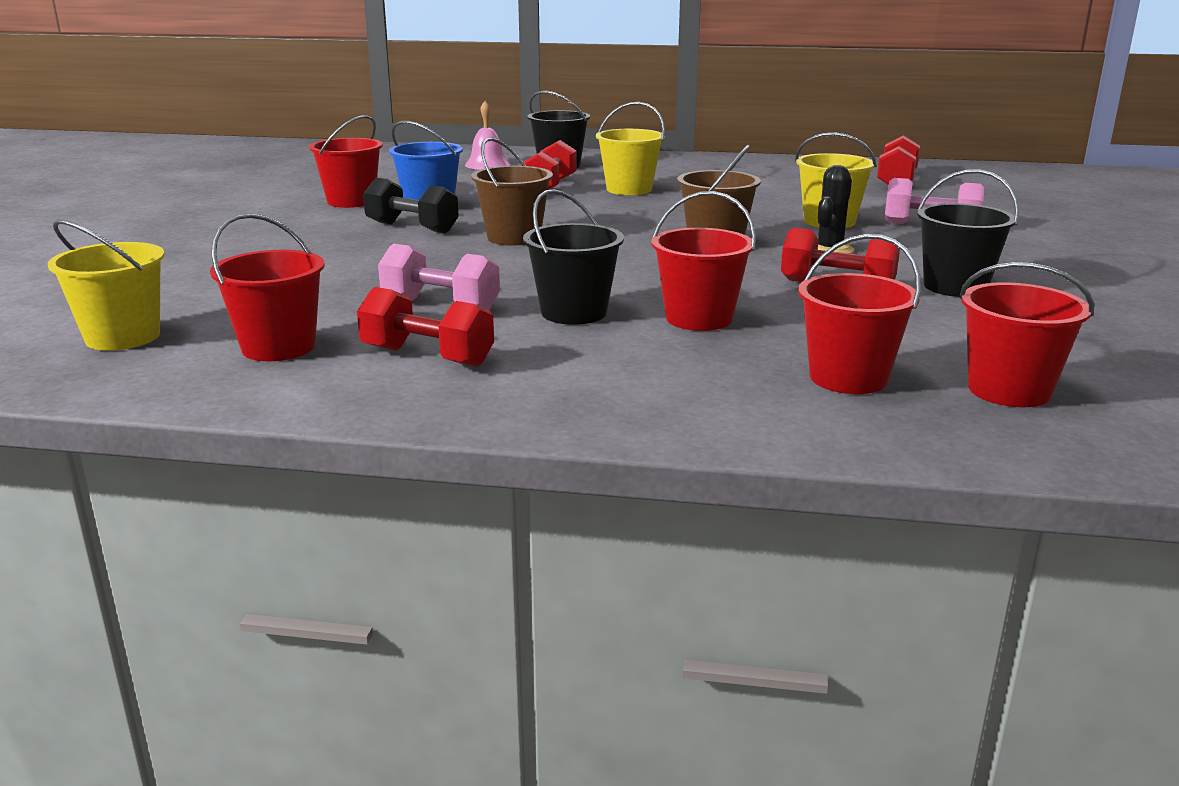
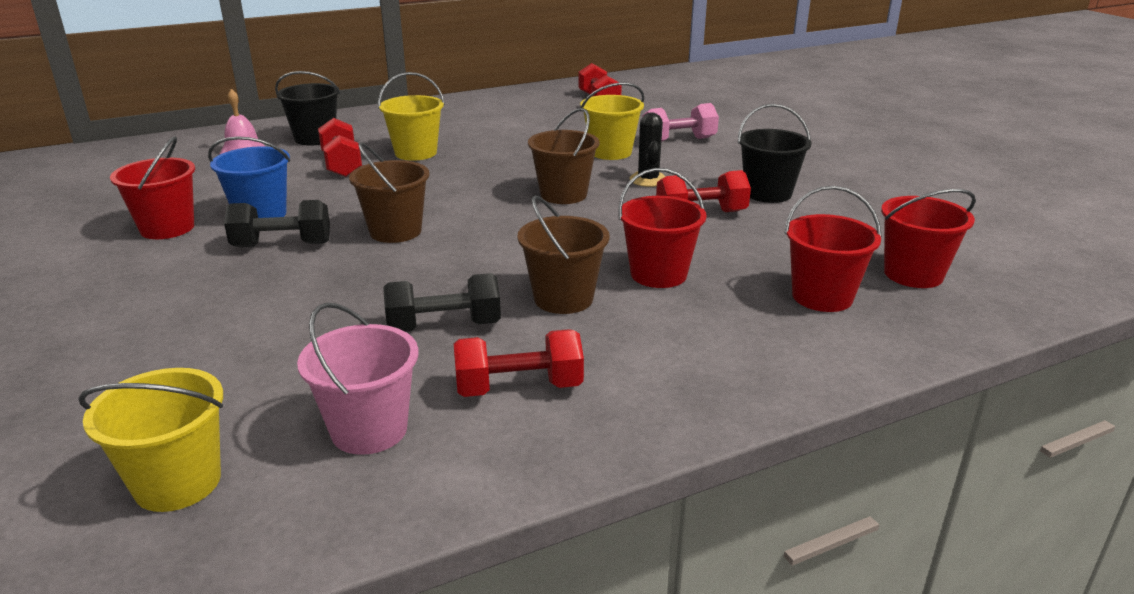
camera: 35 degrees left, 5 degrees up
(278, 347) = (369, 430): red bucket -> pink bucket
(440, 305) = (444, 327): pink dumbbell -> black dumbbell
(574, 312) = (563, 298): black bucket -> brown bucket

